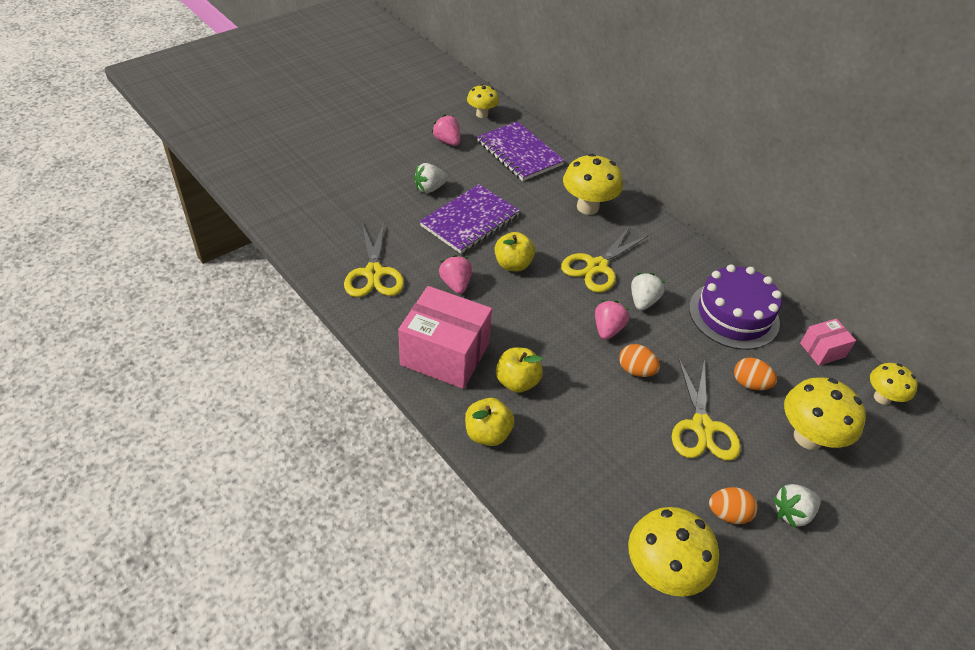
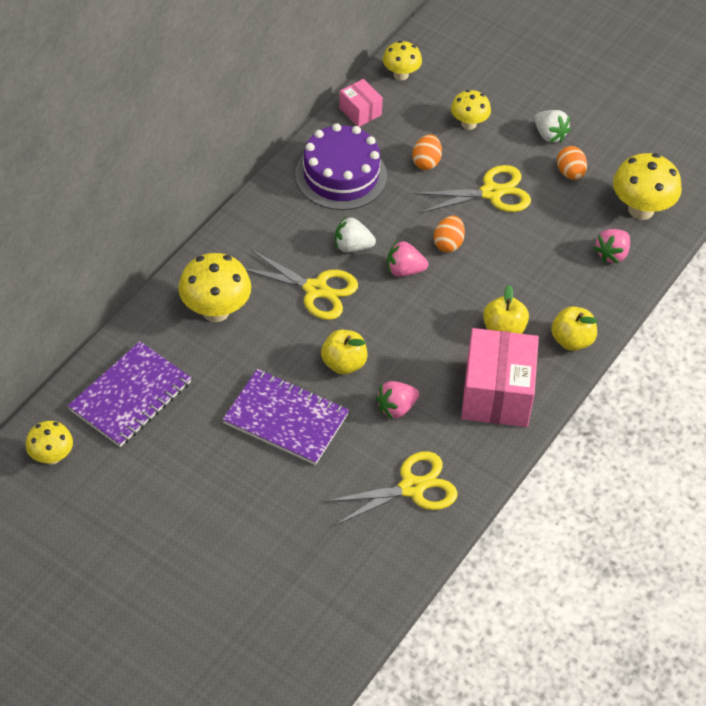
camera: 105 degrees left, 5 degrees up
(430, 188) = (240, 475): white strawberry -> none
(447, 141) = (131, 481): pink strawberry -> pink strawberry (612, 254)
(808, 437) = (468, 124): yellow mushroom -> yellow mushroom, size x0.61

